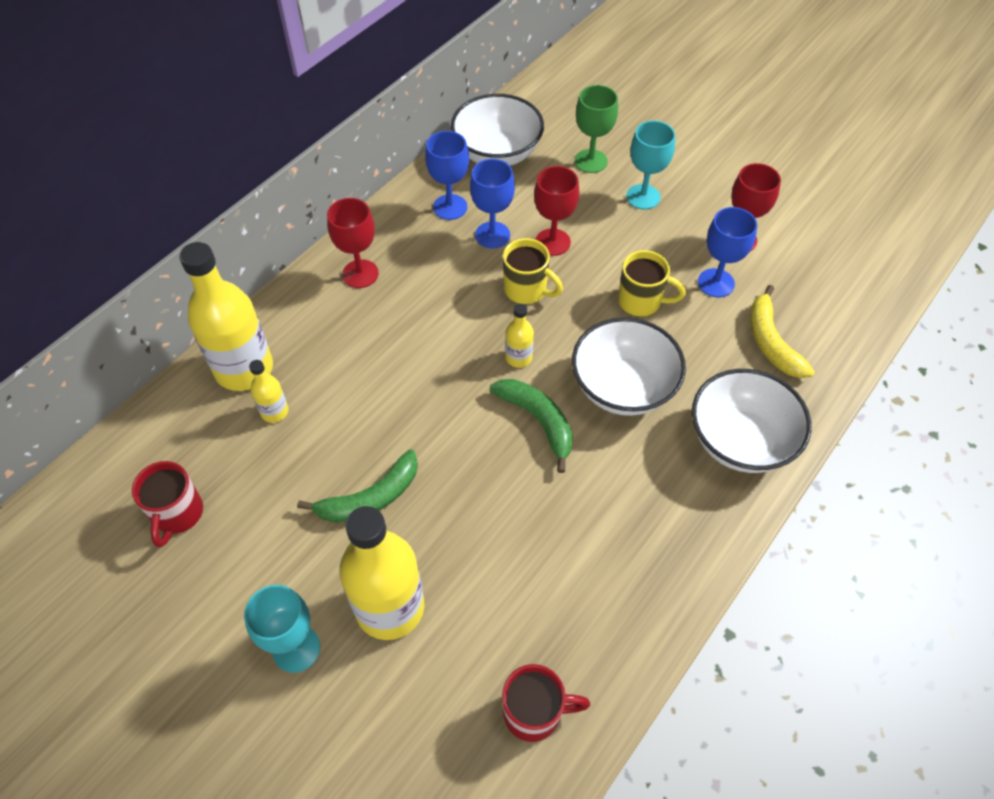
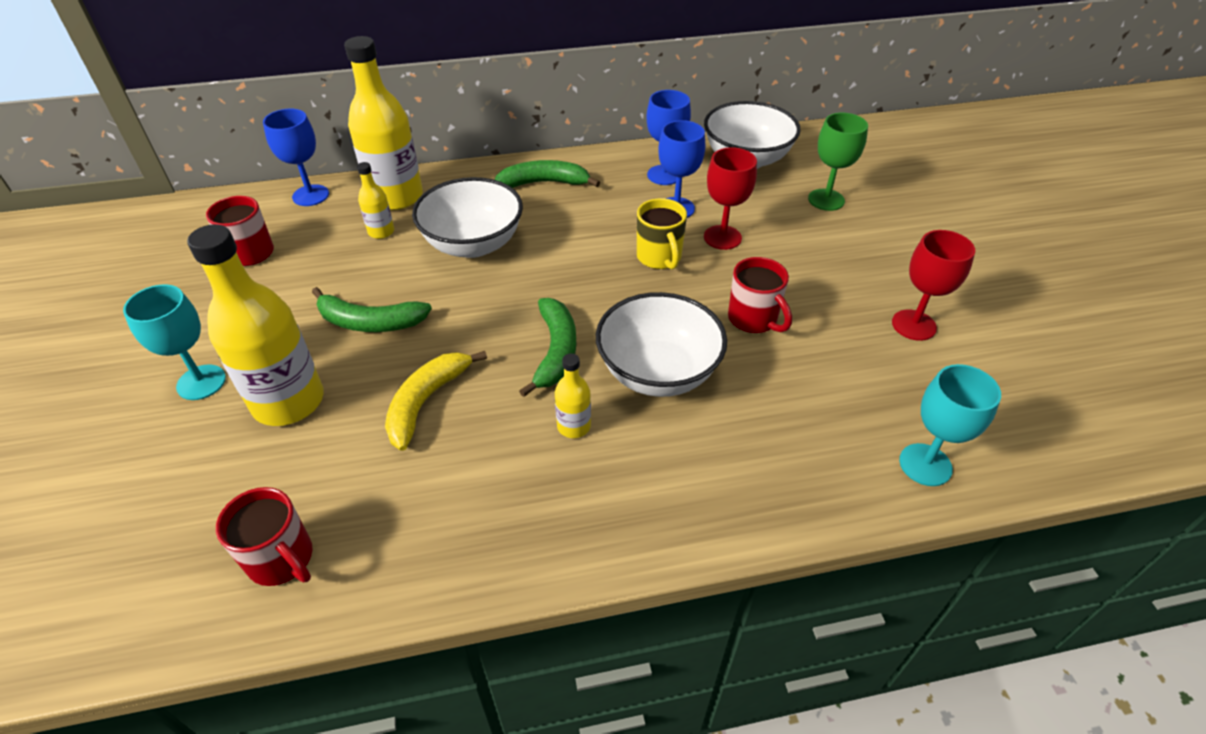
camera: 40 degrees right, 10 degrees down
(360, 274) = (544, 183): red goblet -> green banana
(518, 357) = (595, 299): yellow bottle -> yellow bottle (574, 426)
(641, 301) = (753, 319): yellow mug -> red mug
(643, 197) = (848, 246): turquoise goblet -> turquoise goblet (925, 465)
(716, 283) = (848, 345): blue goblet -> blue goblet (310, 195)
(740, 441) = (722, 485): white bowl -> white bowl (473, 244)
(771, 342) = (853, 425): yellow banana -> yellow banana (426, 402)

